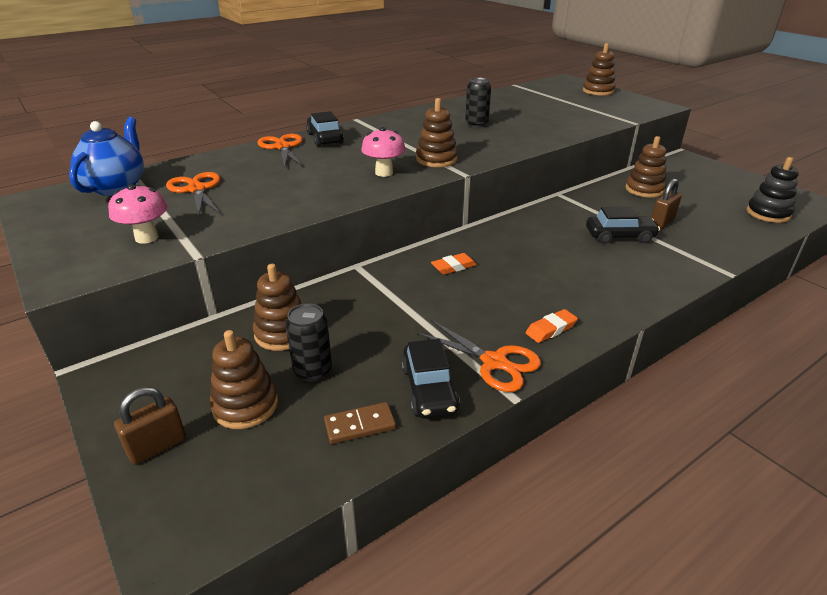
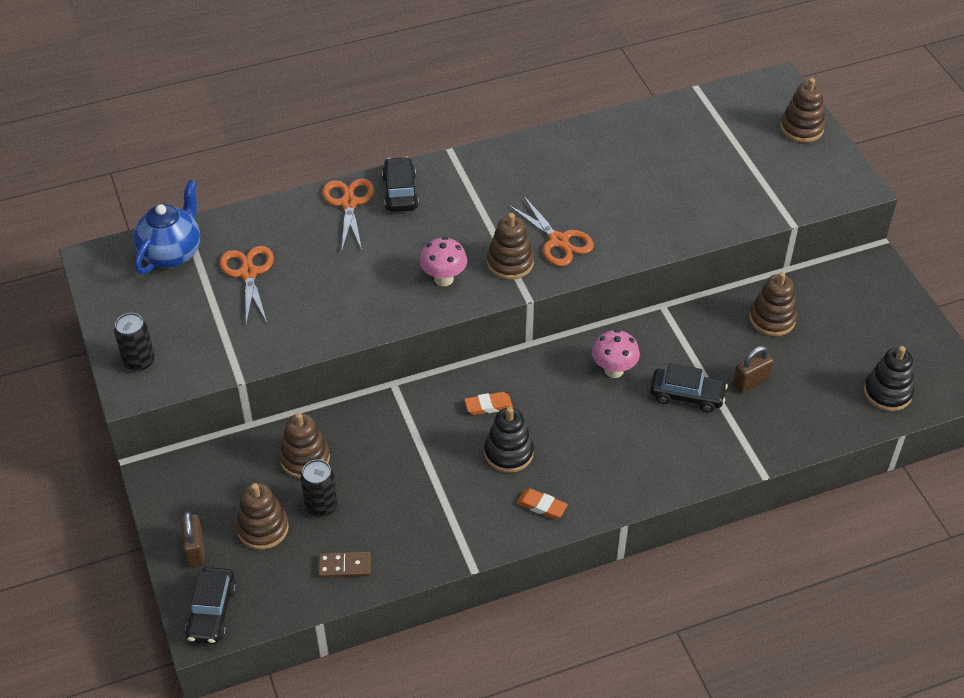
camera: 15 degrees right, 15 degrees up
(147, 238) = (198, 345): pink mushroom -> pink mushroom (614, 370)
(157, 446) = (195, 550): brown padlock -> brown padlock turned 75 degrees counterclockwise
(429, 389) = (409, 546): black car -> black car (212, 612)
(476, 124) = (591, 190): black can -> black can (139, 361)
(492, 295) = (508, 453): none -> black stacking toy
(494, 362) = (474, 531): orange scissors -> orange scissors (558, 241)
(551, 329) = (541, 506): orange eraser -> orange eraser turned 45 degrees clockwise

